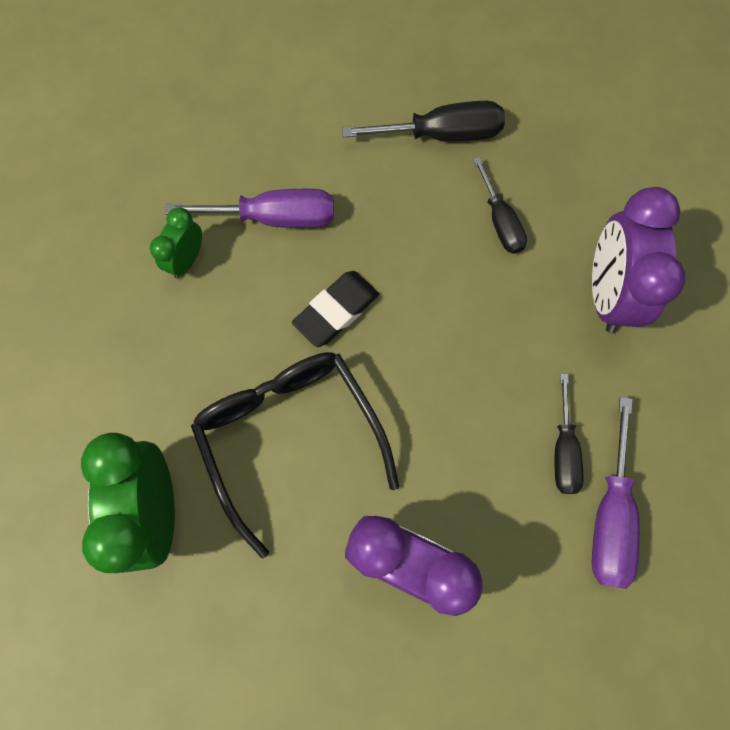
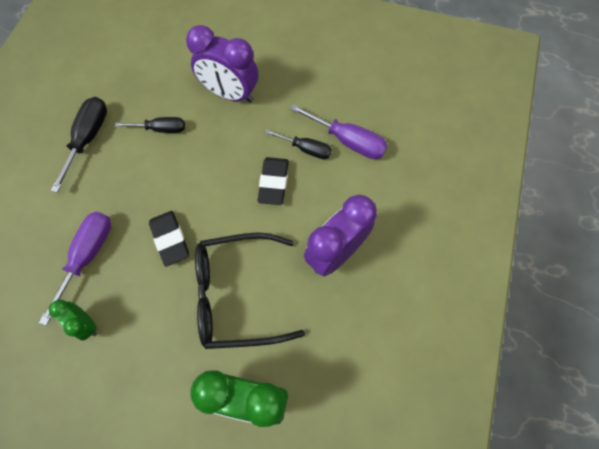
camera: 70 degrees left, 5 degrees down
(483, 421) = (273, 183): none -> black eraser

